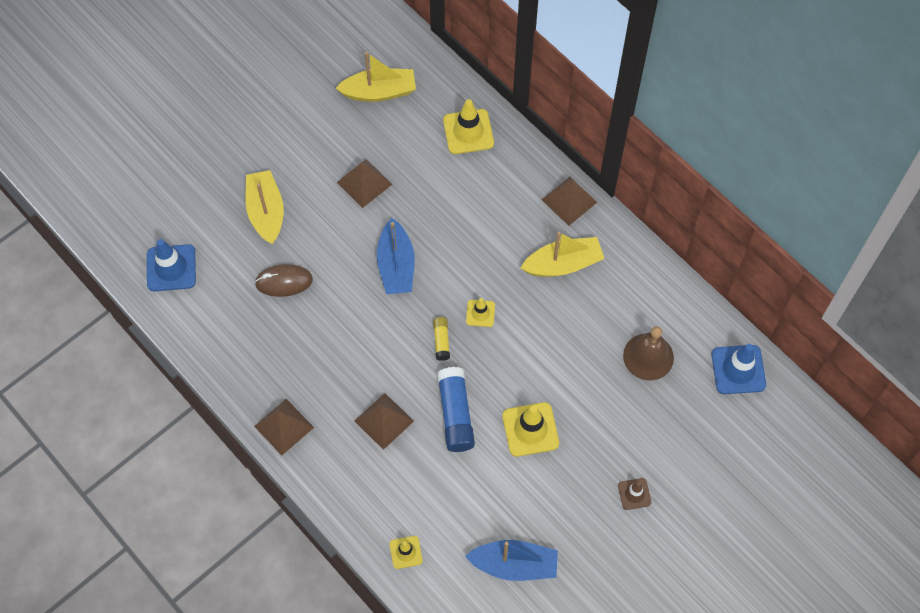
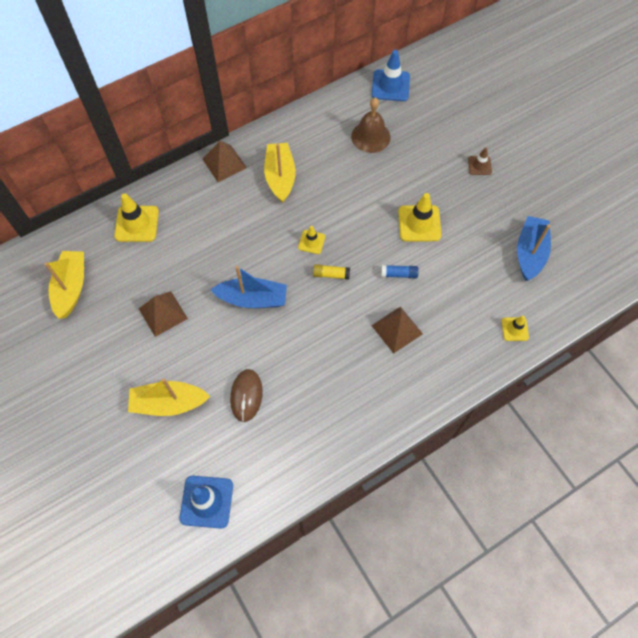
camera: 80 degrees left, 0 degrees up
(283, 426) = (391, 413): brown pyramid -> none
(455, 414) = (399, 274): blue glue stick -> blue glue stick, size x0.53

